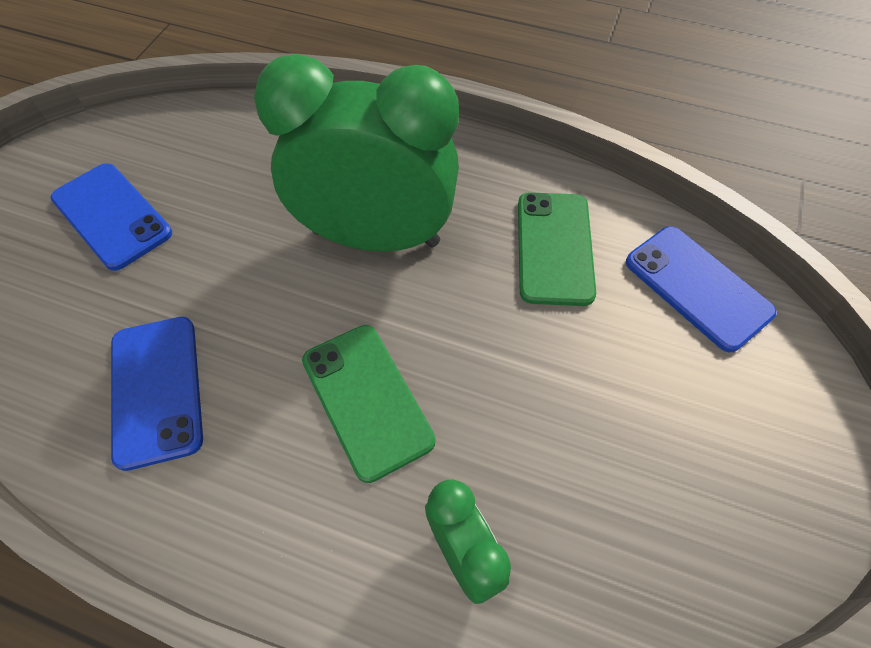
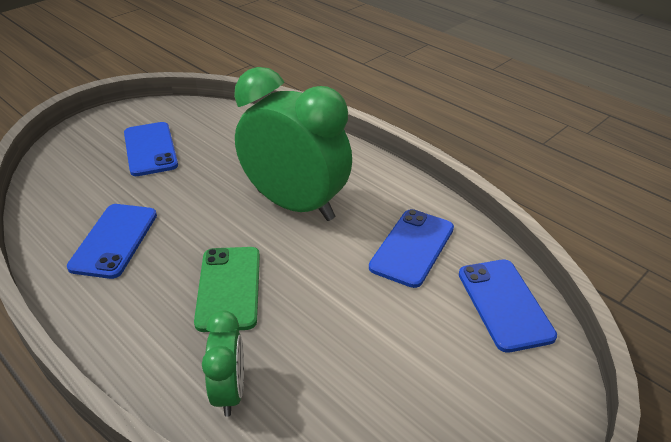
camera: 25 degrees right, 20 degrees down
(554, 248) = (412, 247): green phone -> blue phone

